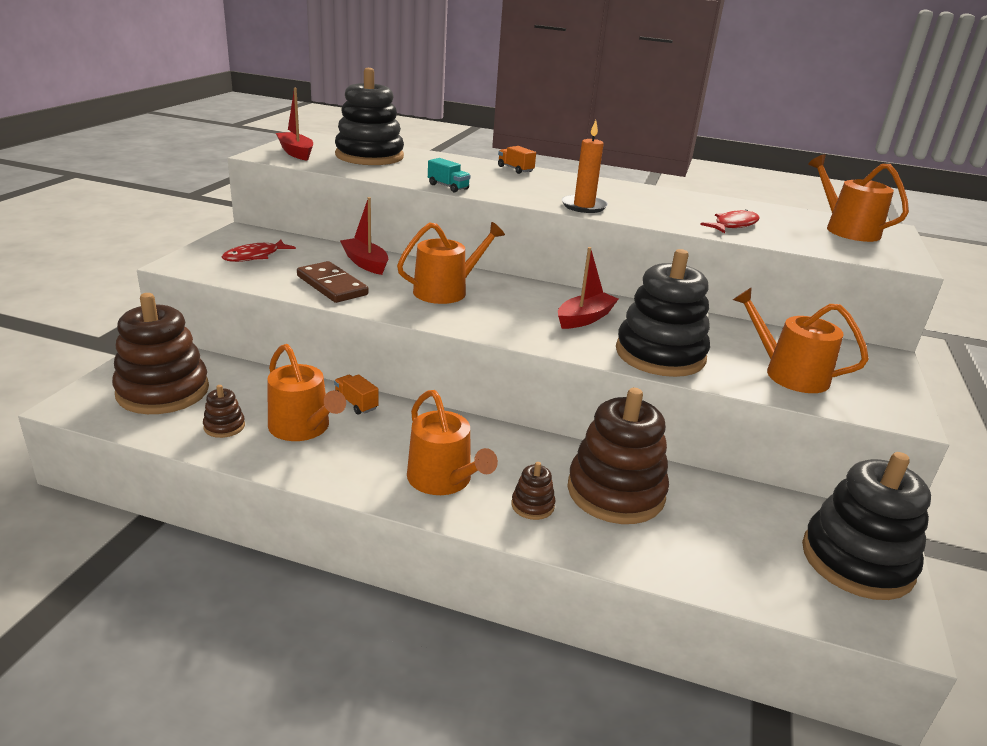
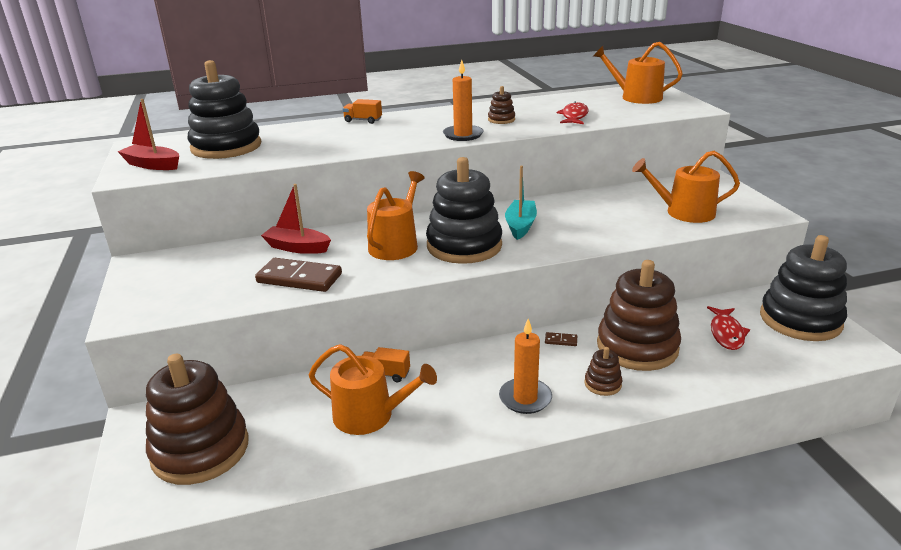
camera: 30 degrees left, 0 degrees up
(224, 426) = (302, 450): brown stacking toy -> brown stacking toy (501, 120)
(255, 256) = (188, 281): red fish -> red fish (726, 333)
(443, 480) = (525, 398): orange watering can -> orange candle
(448, 187) = (340, 153): turquoise truck -> none
(545, 450) = (561, 340): none -> brown domino
(584, 318) = (520, 226): red boat -> turquoise boat
(660, 354) = (601, 232): black stacking toy -> black stacking toy (464, 246)

